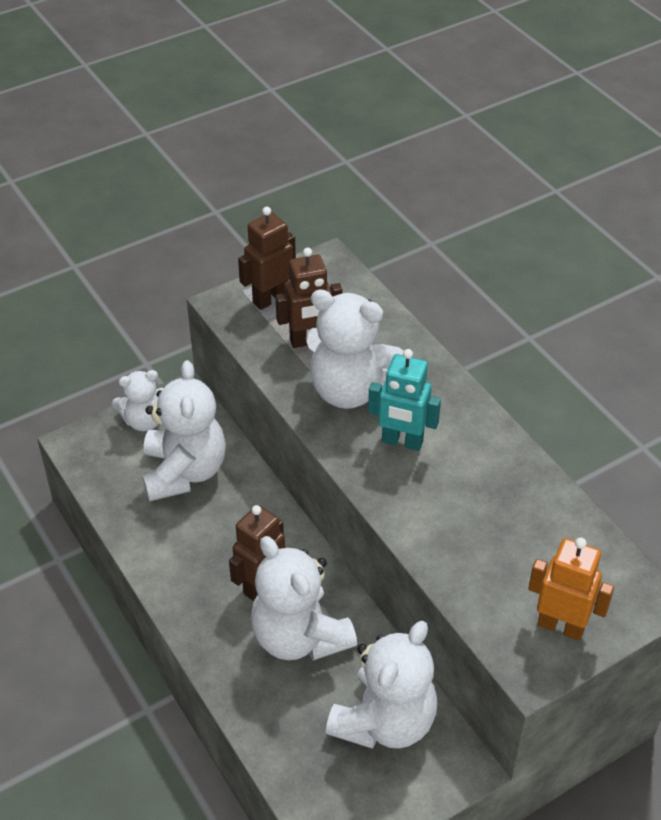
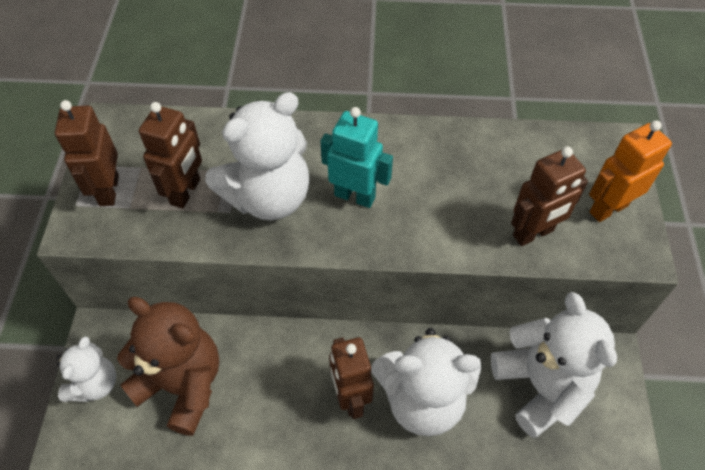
camera: 55 degrees left, 10 degrees up
(184, 472) = (182, 385): white teddy bear -> brown teddy bear
(402, 442) = (355, 196): turquoise robot -> turquoise robot turned 120 degrees counterclockwise
(478, 581) = (533, 233): none -> brown robot

